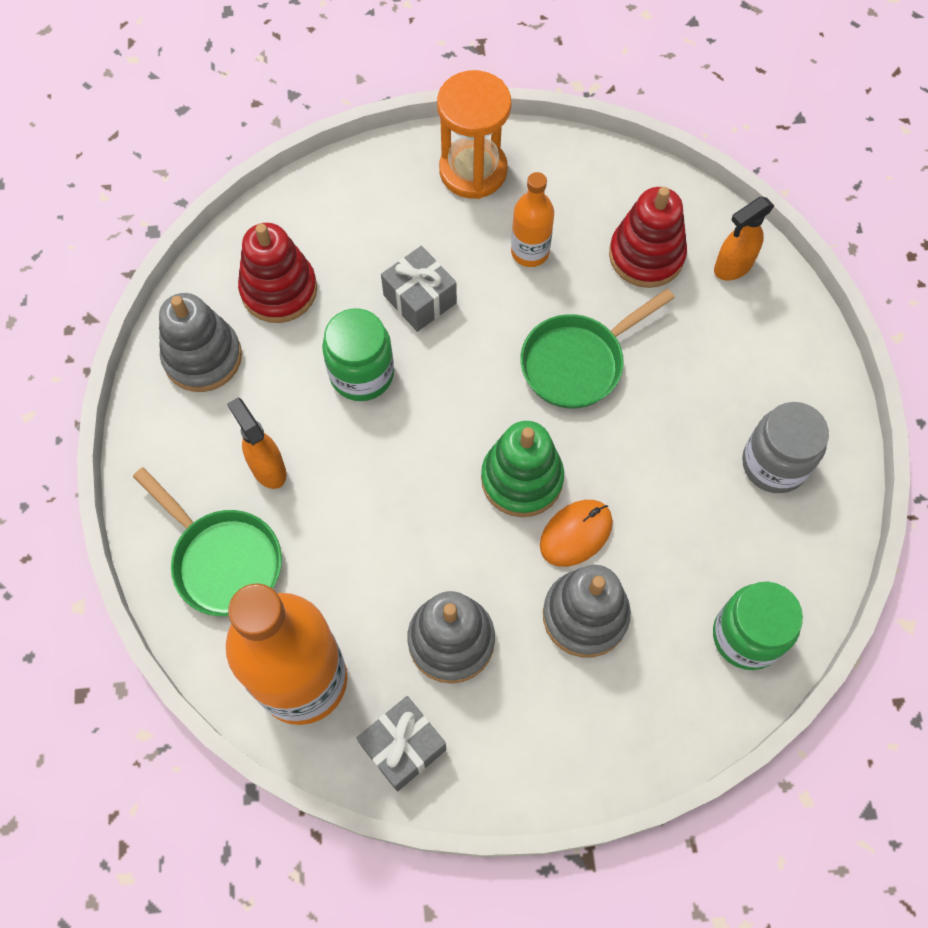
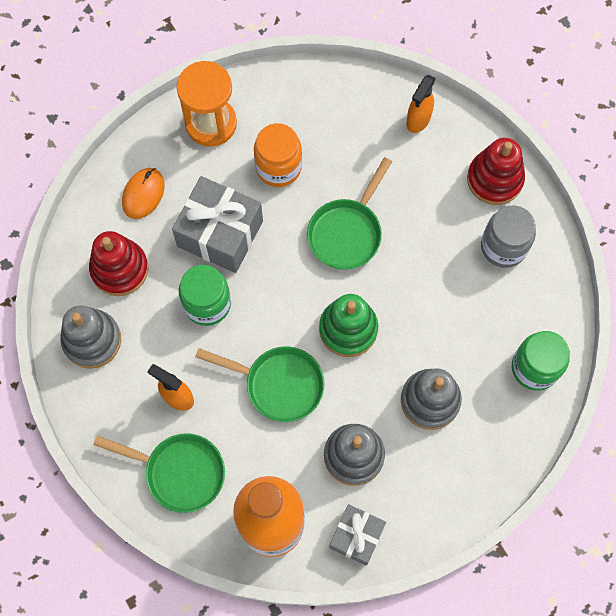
camera: 25 degrees left, 5 degrees up
(400, 508) = (278, 384): none -> green pan
(420, 299) = (220, 233): grey gift -> grey gift, size x1.63
(530, 252) = (278, 167): orange bottle -> orange jar
(576, 534) = (400, 350): orange mouse -> orange mouse (143, 194)
(646, 255) = (357, 136): red stacking toy -> red stacking toy (494, 179)

